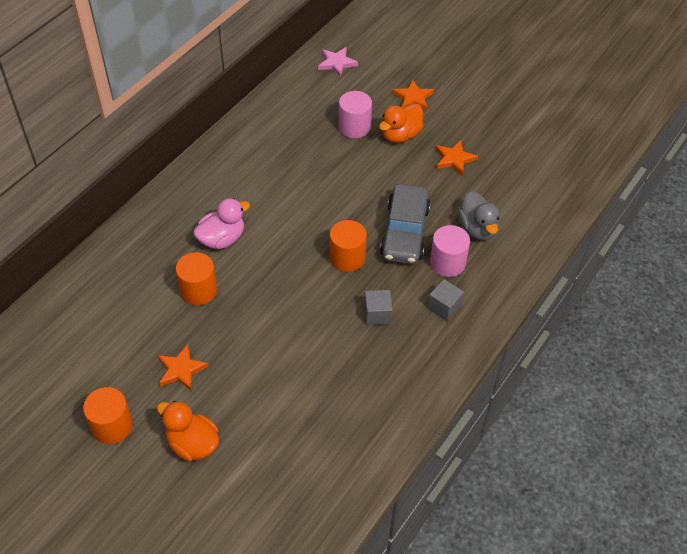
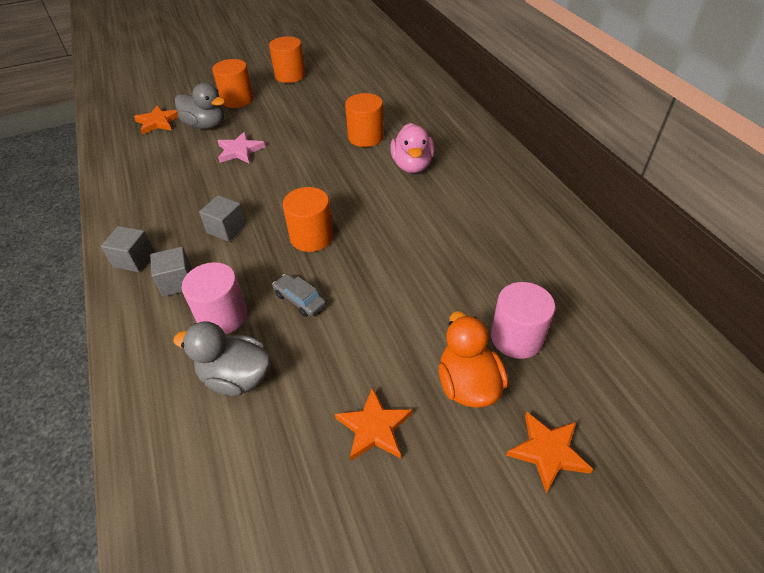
camera: 125 degrees right, 5 degrees down
(181, 369) = (300, 110): orange star -> orange star (158, 122)
(192, 444) = (237, 100): orange duck -> orange cylinder
(256, 438) = (205, 125): none -> grey duck
(336, 63) = (684, 385): pink star -> pink star (240, 151)
(404, 232) = (300, 300): grey car -> grey car, size x0.45
(448, 350) = (134, 259): none -> grey cube

